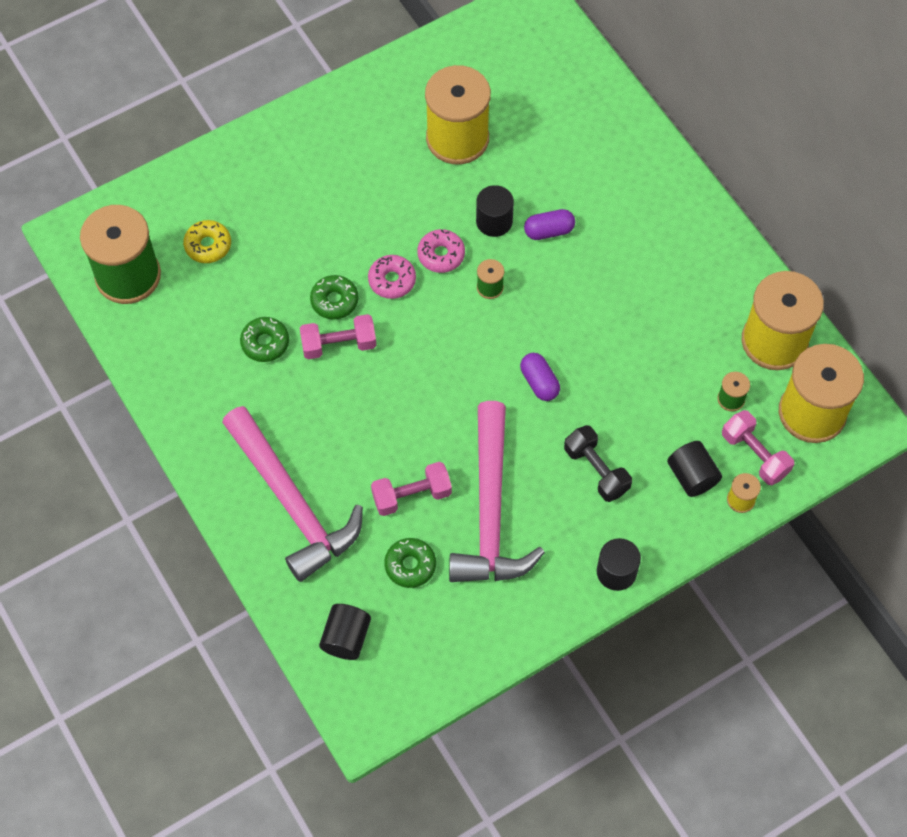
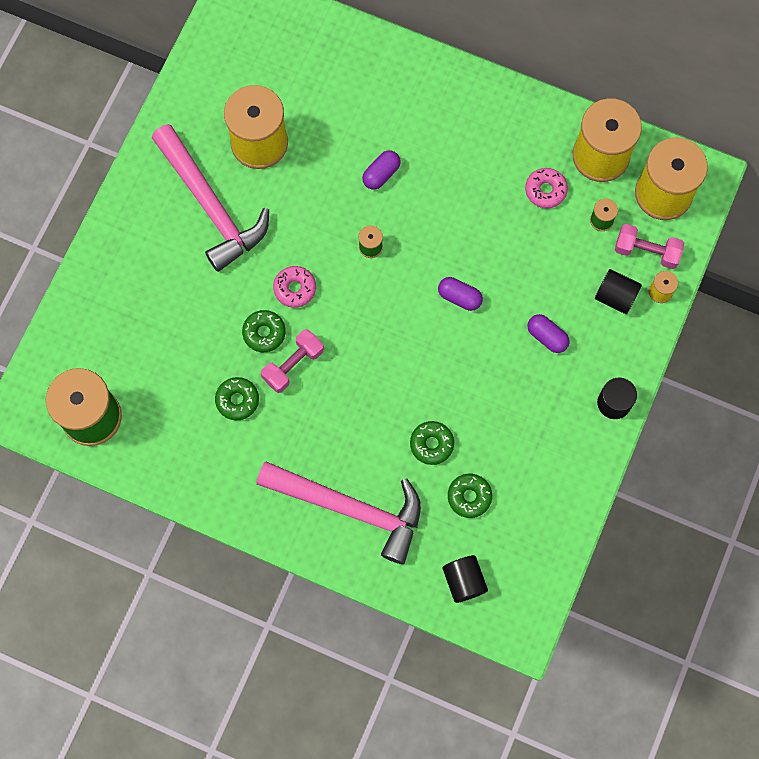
camera: 35 degrees left, 10 degrees up
(208, 245) = (134, 352): yellow donut -> none
(411, 495) = (431, 444): pink dumbbell -> green donut
(441, 255) = (316, 245): pink donut -> pink donut (545, 190)
(490, 510) = (495, 417): pink hammer -> pink hammer (211, 205)
(494, 221) = (335, 192): black cylinder -> none
(596, 470) = (547, 337): black dumbbell -> purple capsule

